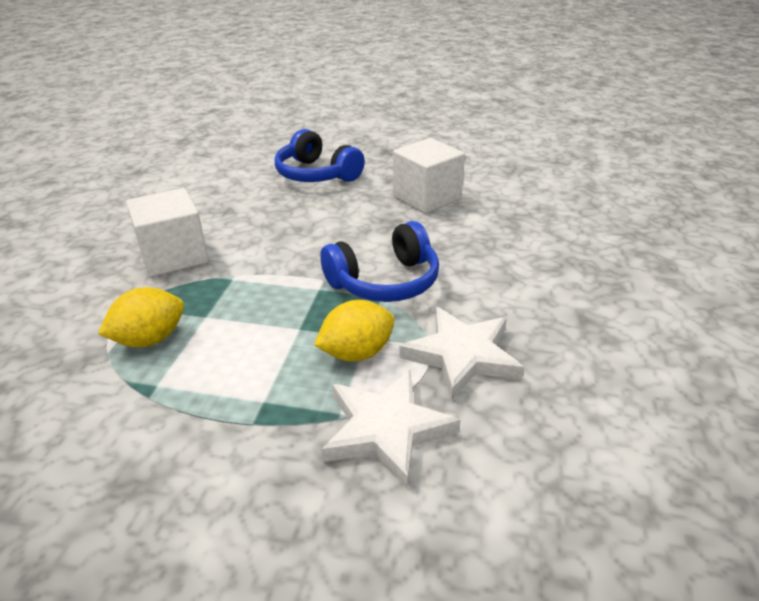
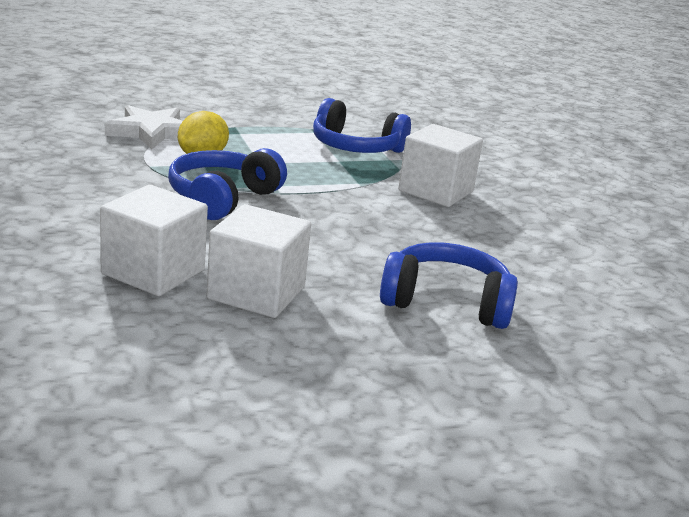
camera: 145 degrees right, 10 degrees down
(150, 339) = (355, 147): yellow lemon -> blue headphones
(462, 355) = (120, 164): white star -> none
(486, 221) = (153, 272): none -> white cube

